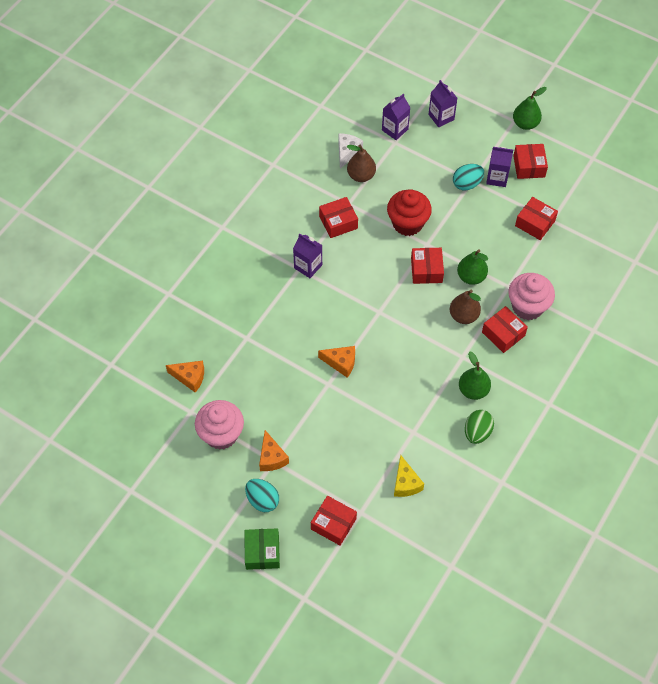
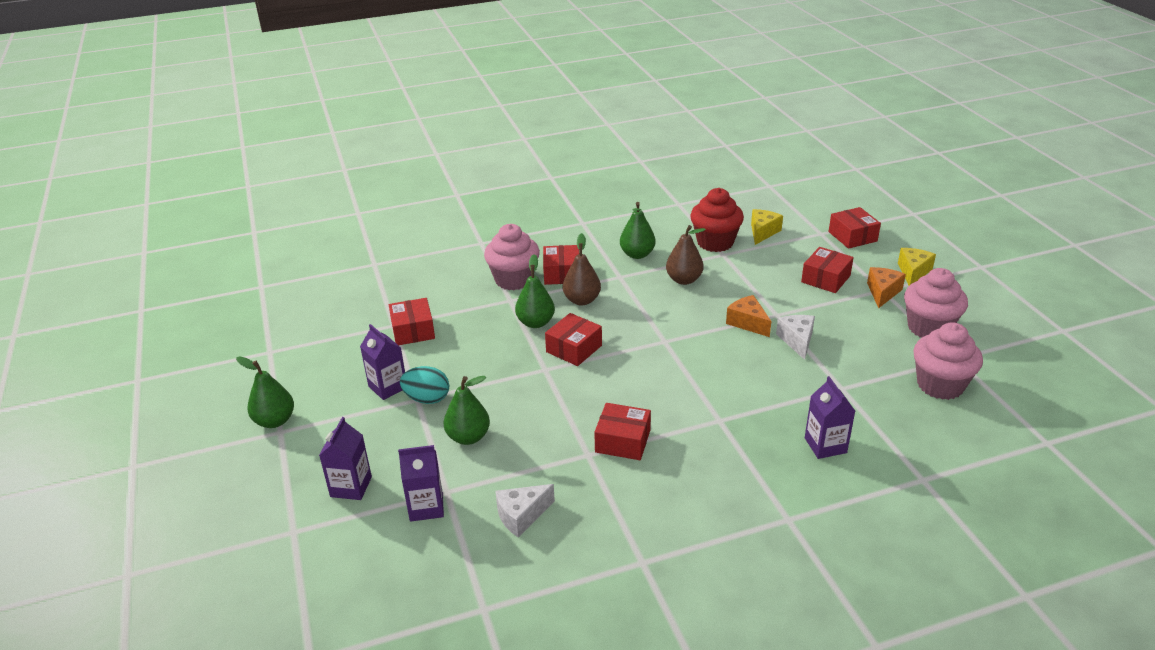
camera: 140 degrees left, 25 degrees down
(190, 377) = (940, 385): orange cheese -> pink cupcake
(262, 500) = (913, 272): turquoise egg -> yellow cheese
(262, 552) = (935, 246): green box -> none
(298, 365) = (797, 340): none -> white cheese
(308, 266) = (706, 416): purple carton -> purple carton (825, 445)
(361, 175) = (536, 476): brown pear -> brown pear (684, 280)
(407, 223) = (542, 397): red cupcake -> red cupcake (715, 242)
(418, 176) = (468, 437): none -> green pear
(477, 432) = (665, 232): green egg -> none
(529, 166) = (340, 379): red box -> red box (825, 279)

